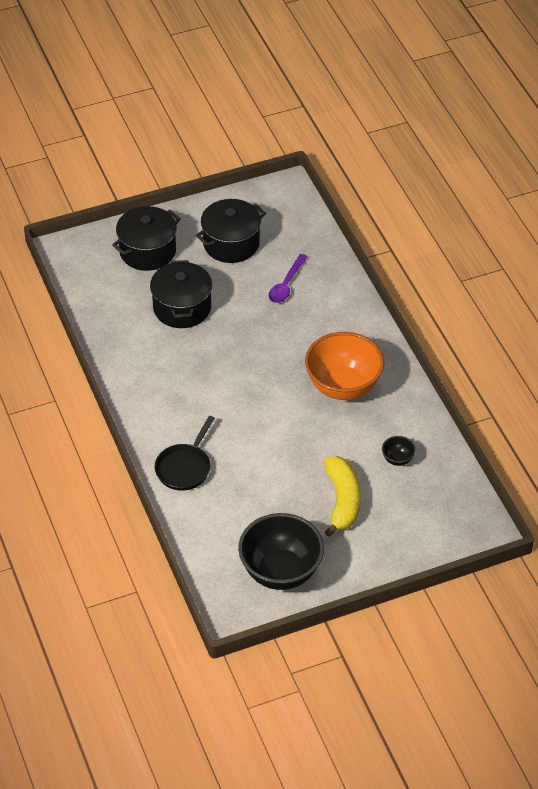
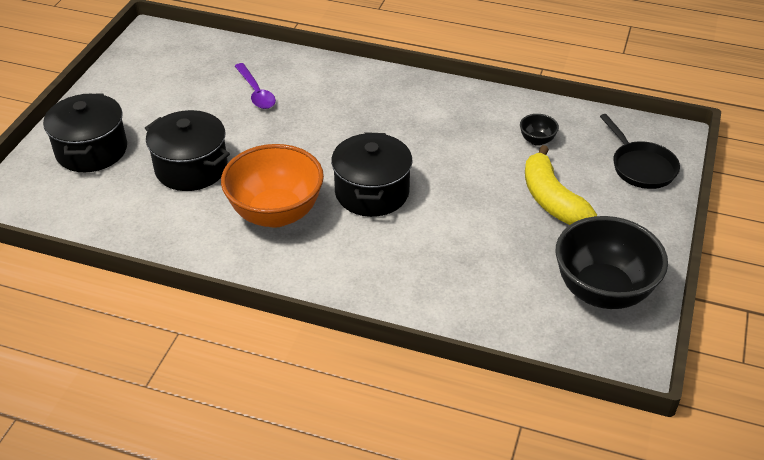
camera: 50 degrees left, 5 degrees down
(184, 468) = (393, 283): black pan -> black pan (641, 167)
(231, 244) = (162, 96): black pot -> black pot (372, 192)
(342, 501) = (551, 199): yellow banana -> yellow banana turned 150 degrees counterclockwise
(343, 386) = (415, 125): orange bowl -> orange bowl (276, 213)

